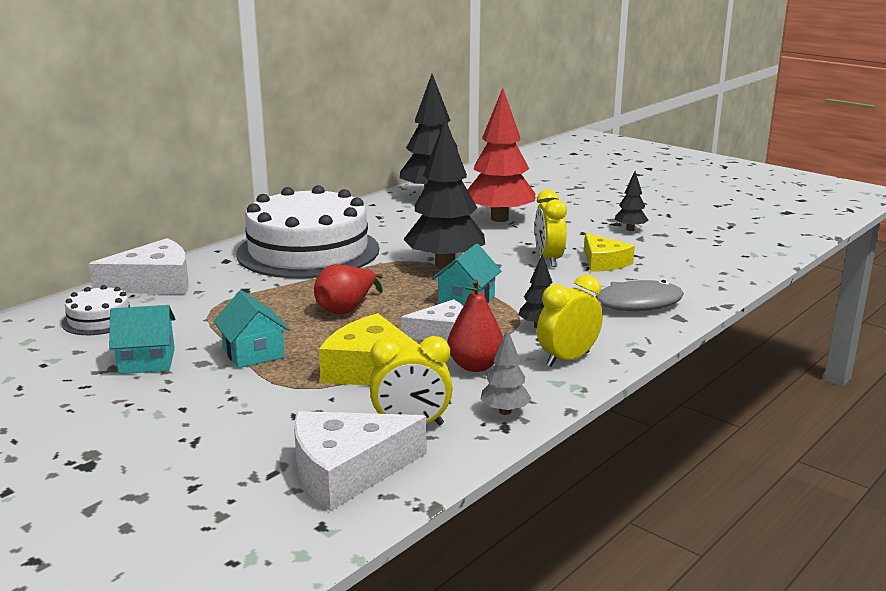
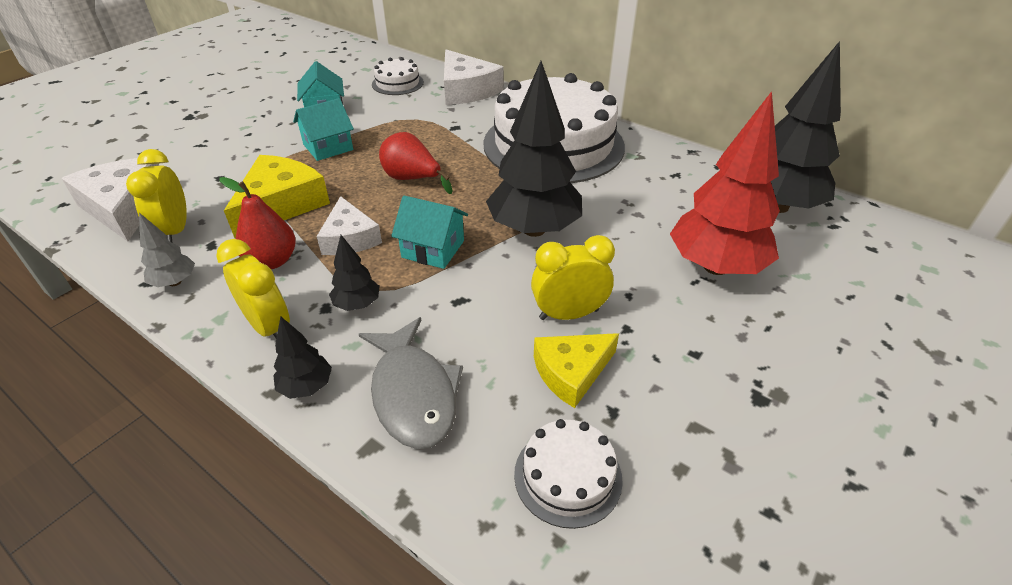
camera: 85 degrees right, 20 degrees up
(630, 229) = (737, 416): black tree -> black tree (306, 387)
(682, 268) = (568, 476): none -> white cake

